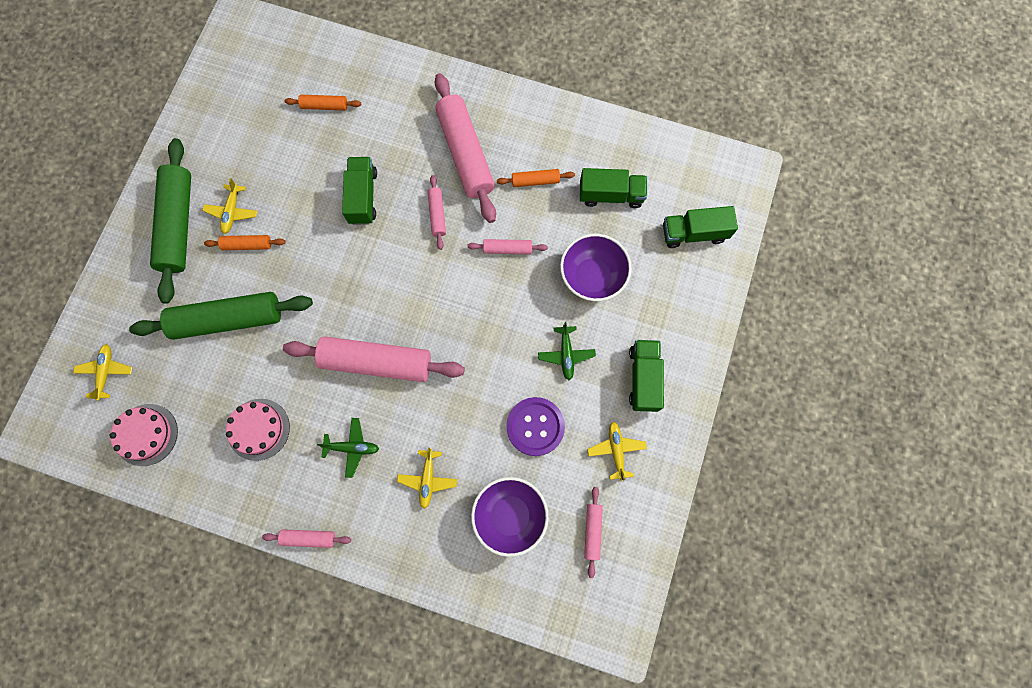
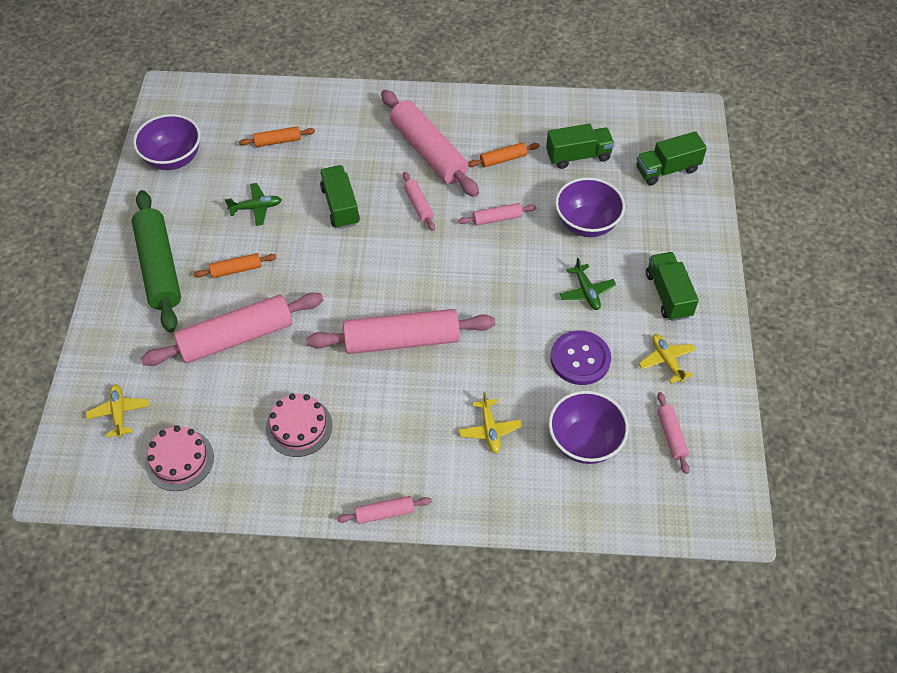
camera: 15 degrees left, 20 degrees down
(221, 103) = (173, 159): none -> purple bowl
(228, 319) = (236, 337): green rolling pin -> pink rolling pin
(232, 212) = (212, 245): yellow plane -> none
(352, 447) = (402, 420): green plane -> green plane (256, 208)

